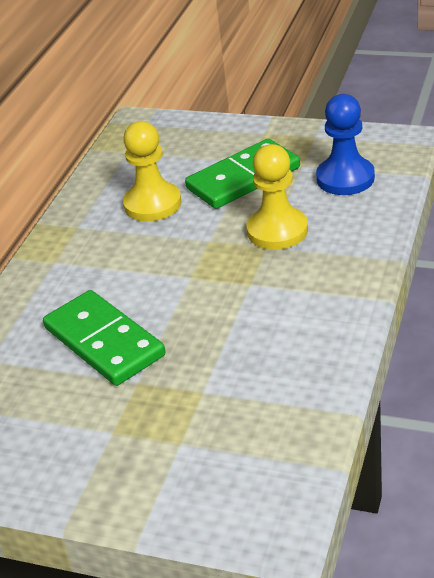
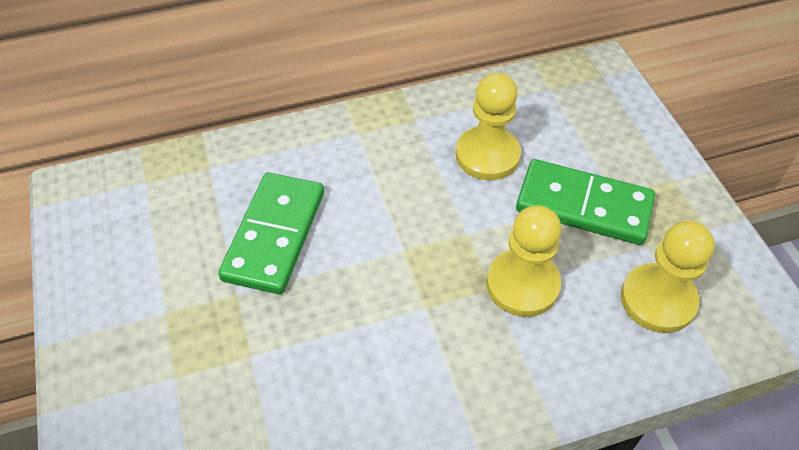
camera: 50 degrees right, 15 degrees up
(345, 178) = (657, 300): blue pawn -> yellow pawn

